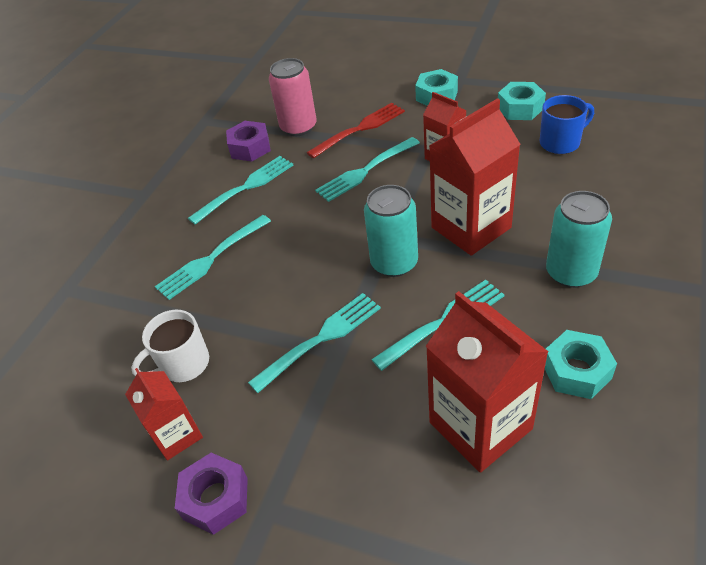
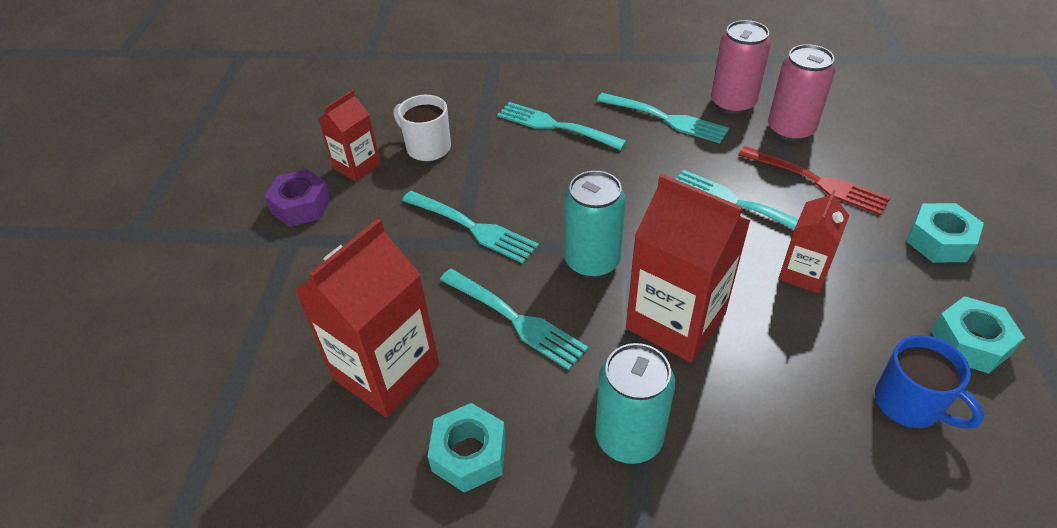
camera: 70 degrees right, 0 degrees up
(250, 148) = (733, 103): purple nut -> pink can

